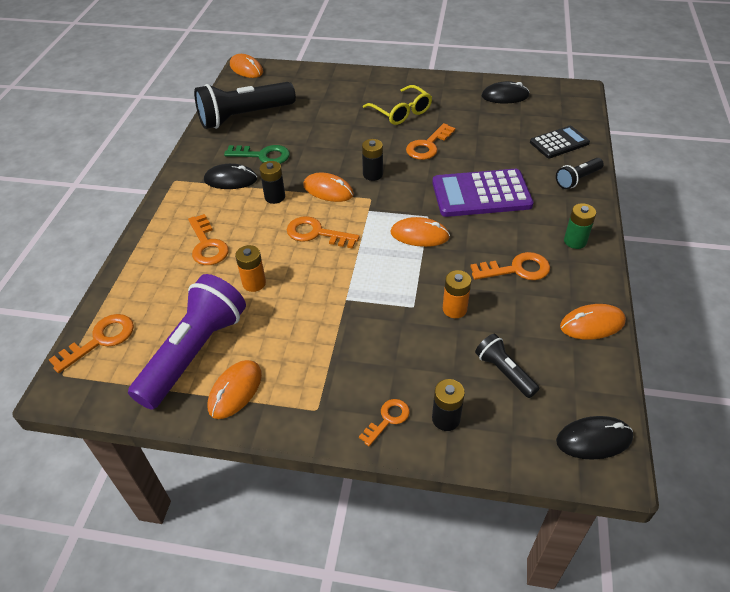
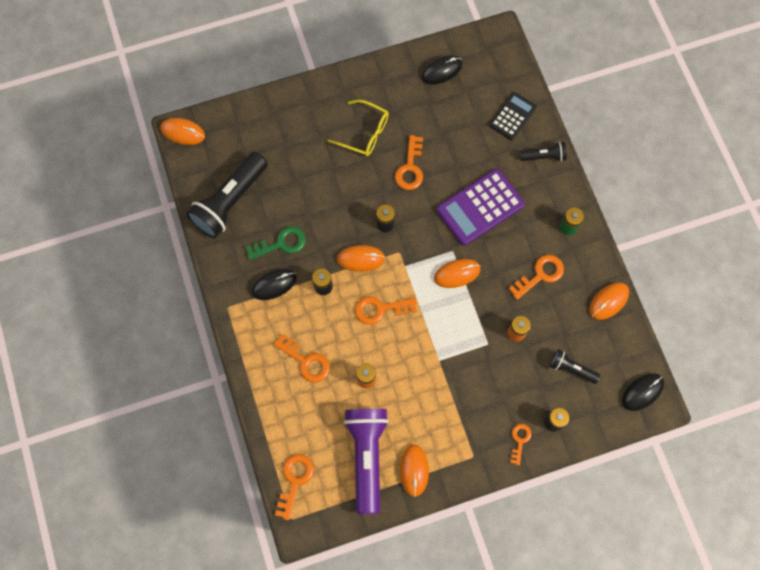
camera: 30 degrees left, 25 degrees up
(577, 179) = (544, 156): black flashlight -> black flashlight turned 120 degrees counterclockwise

